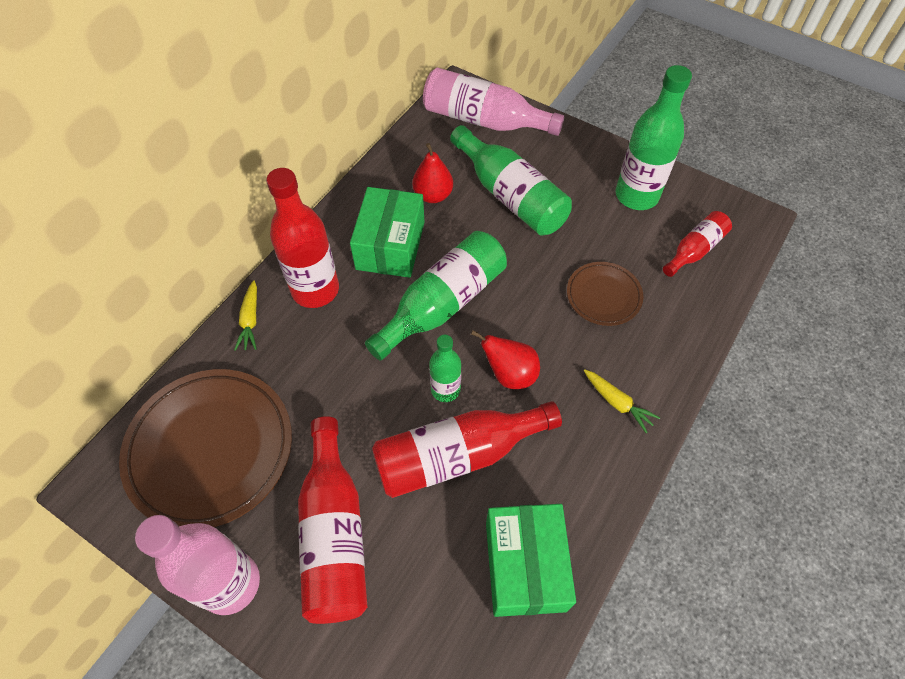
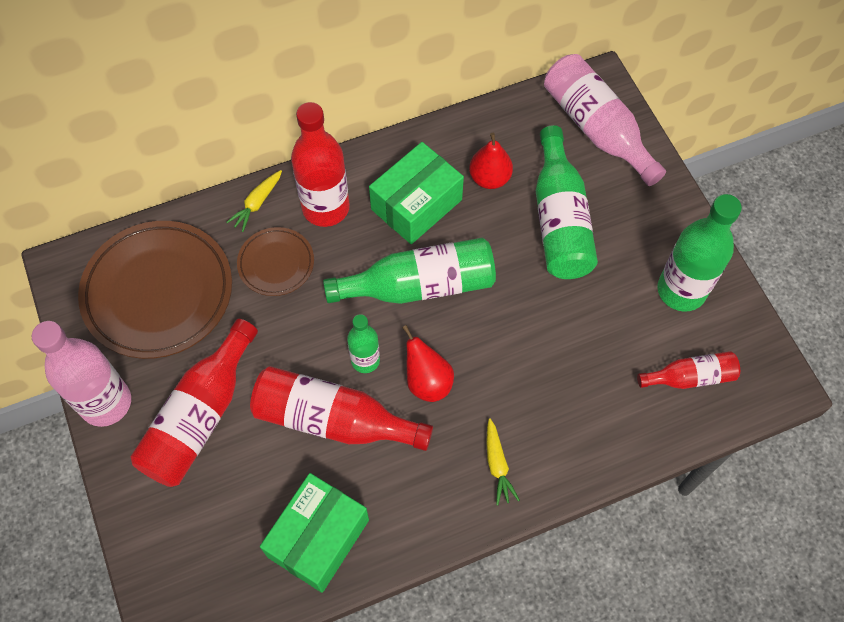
camera: 35 degrees right, 5 degrees up
(603, 296) = (566, 366): brown plate -> brown plate (276, 263)

